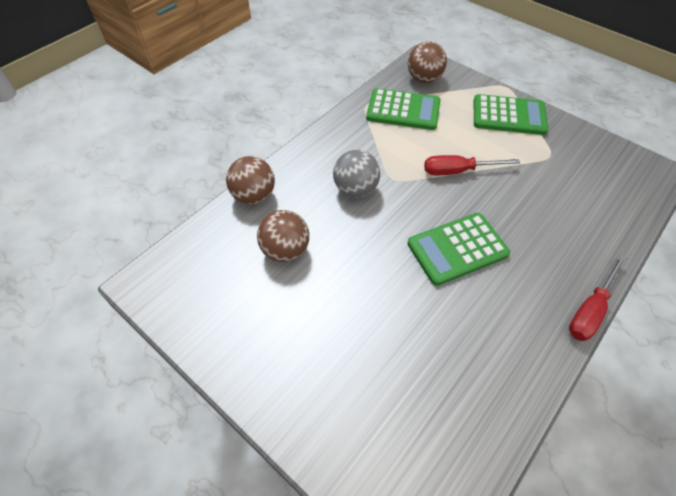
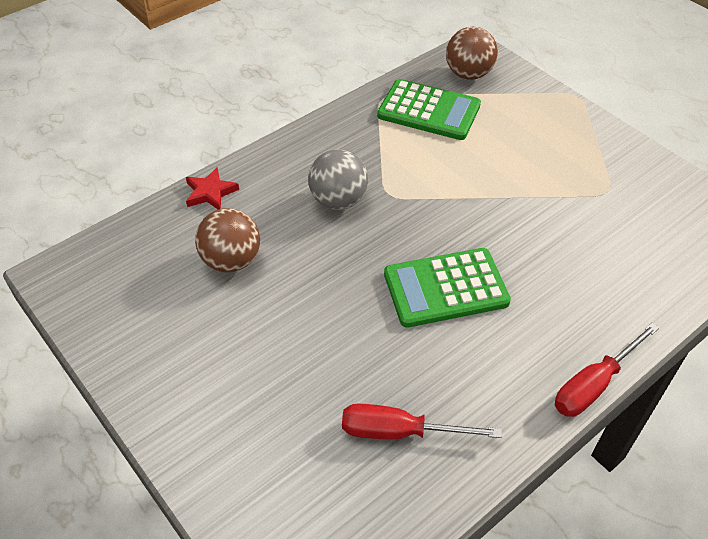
camera: 10 degrees right, 5 degrees down
(254, 196) = (210, 192): brown ball -> red star
(458, 171) = (477, 195): red screwdriver -> red screwdriver (400, 432)
(508, 116) = (568, 134): green calculator -> none

